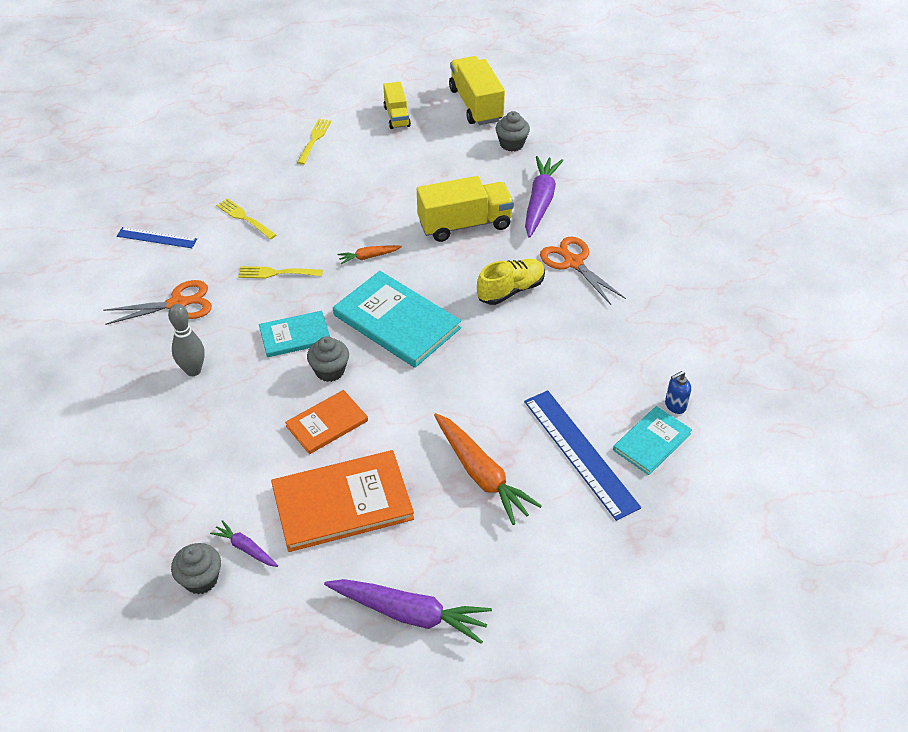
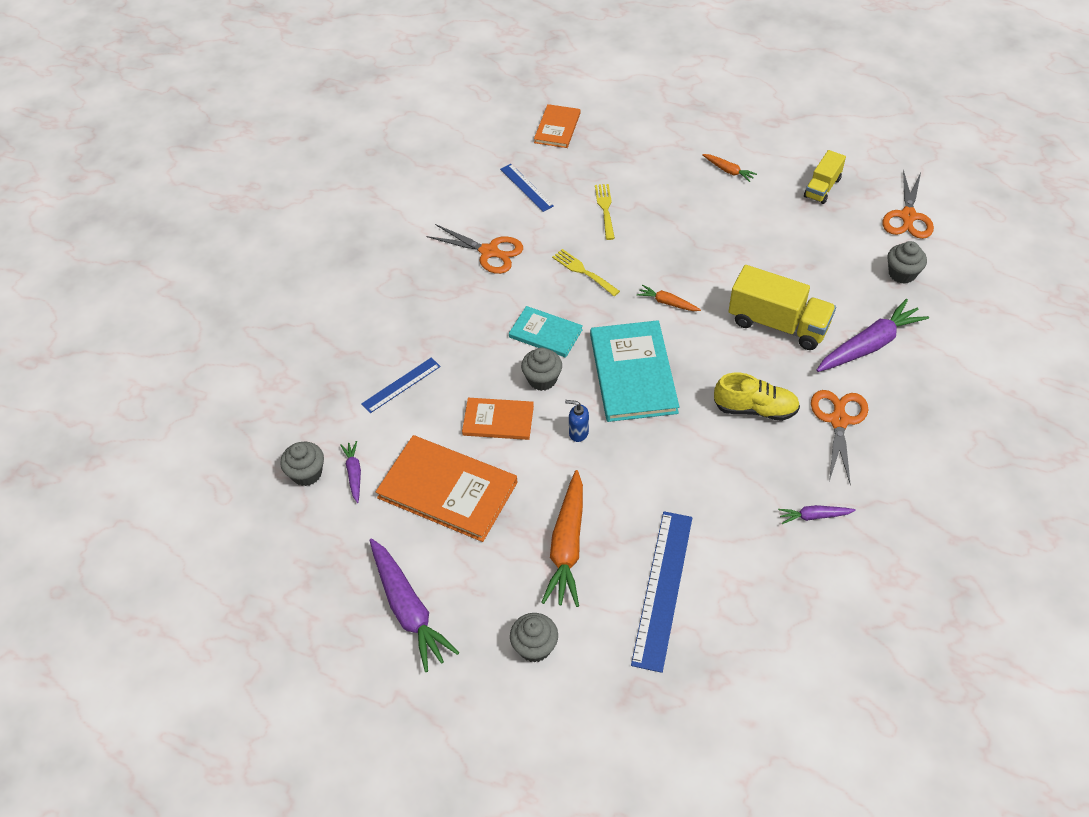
camera: 45 degrees right, 5 degrees up
(135, 179) = (557, 128): none -> orange book
(193, 370) = (449, 312): grey bowling pin -> none
(211, 452) = (401, 385): none -> blue ruler
(314, 140) = (728, 171): yellow fork -> orange carrot
(476, 105) = (908, 216): yellow truck -> orange scissors
(536, 562) = (534, 647): none -> grey cupcake
(624, 334) = (814, 516): none -> purple carrot
(652, 442) = (733, 626): turquoise book -> none
(675, 405) = (789, 611): blue soap dispenser -> blue soap dispenser (578, 433)

